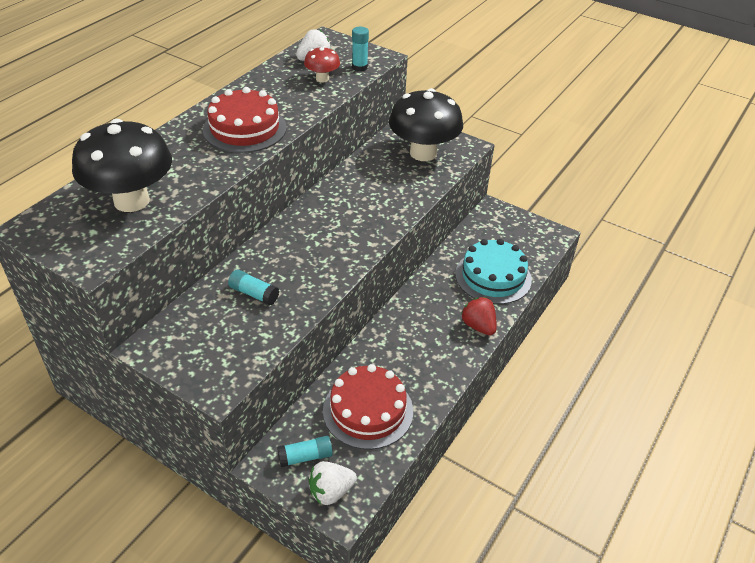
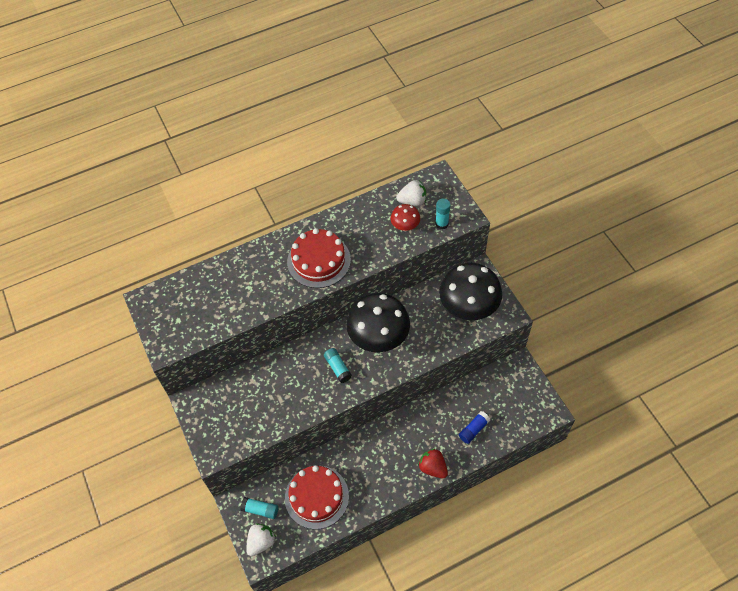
camera: 35 degrees right, 15 degrees up
(131, 201) = (212, 302): black mushroom -> black mushroom (378, 338)
(254, 294) = (272, 389): turquoise glue stick -> turquoise glue stick (338, 368)
(331, 492) = (261, 542): white strawberry -> white strawberry turned 120 degrees clockwise
(478, 326) = (433, 468): red strawberry -> red strawberry turned 45 degrees counterclockwise
(493, 277) = (473, 430): turquoise cake -> blue glue stick

